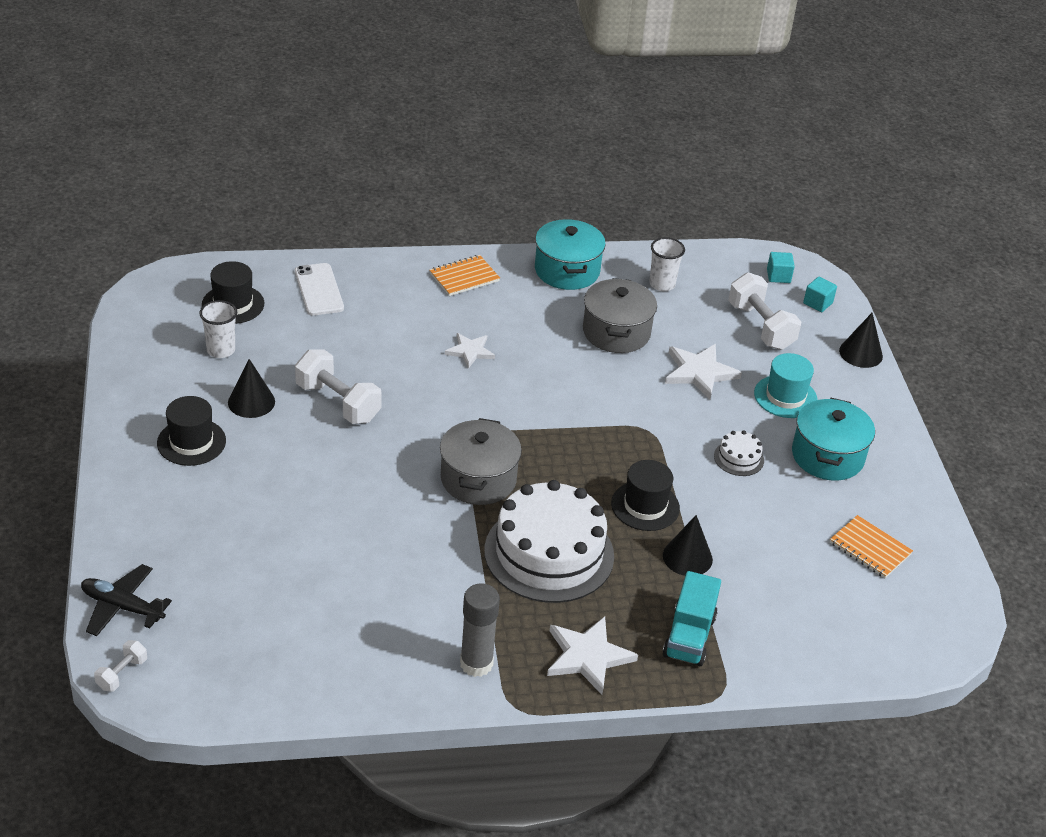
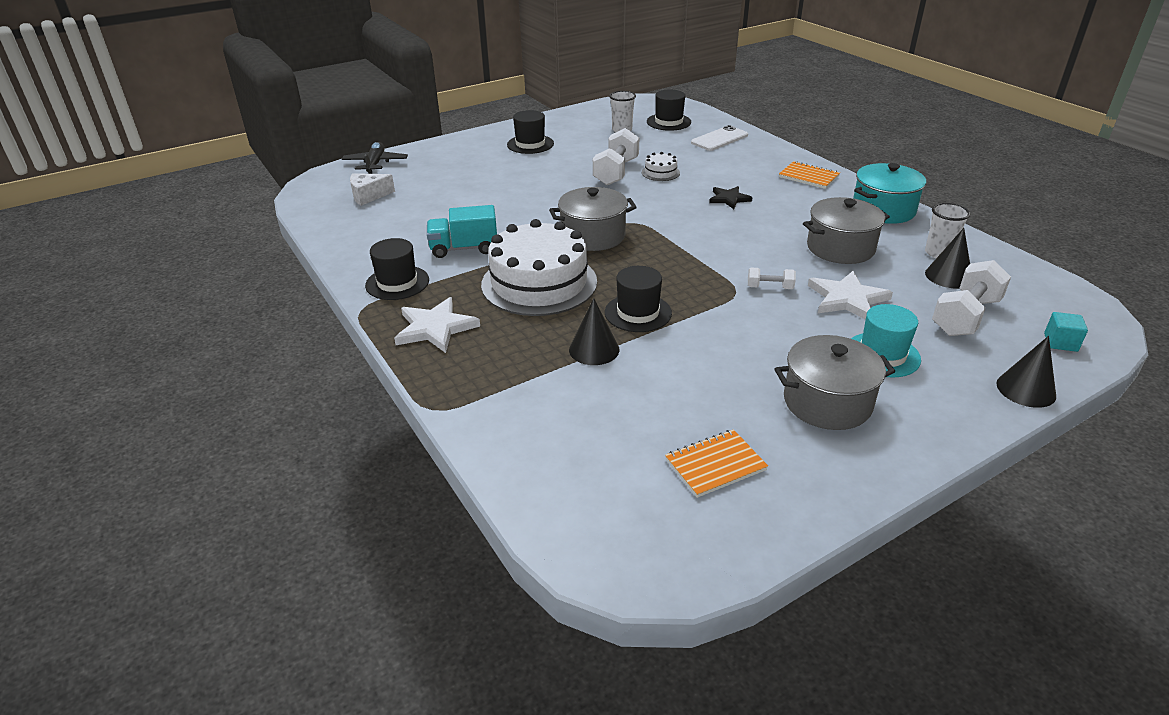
camera: 70 degrees right, 5 degrees down
(122, 674) = (321, 178): white dumbbell -> white dumbbell (769, 287)
(225, 637) = (368, 196): none -> white cheese
(251, 402) = (585, 149): black cone -> black cone (948, 276)
(470, 351) = (729, 199): white star -> black star
(476, 664) = (397, 283): grey glue stick -> black hat
(689, 636) = (494, 374): turquoise truck -> turquoise truck (464, 248)
(739, 458) = (757, 347): white cake -> white cake (660, 172)
(778, 276) = (1060, 309): turquoise cube -> none
(827, 456) = (827, 402): turquoise pot -> grey pot
(870, 548) = (715, 465): orange notebook -> orange notebook turned 45 degrees clockwise

